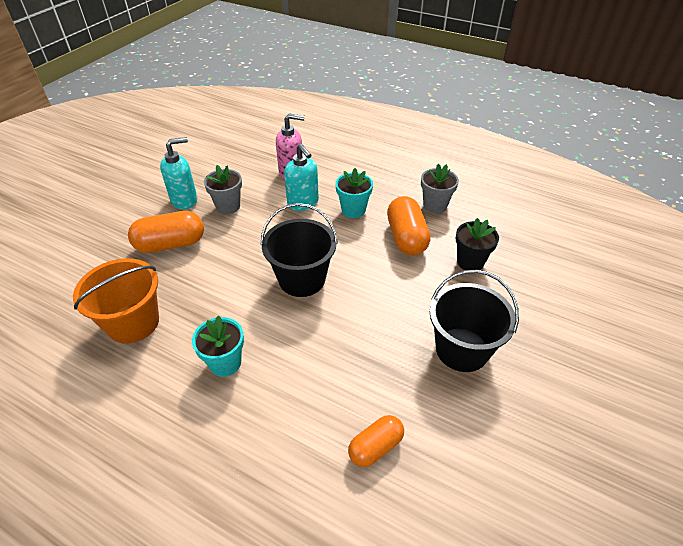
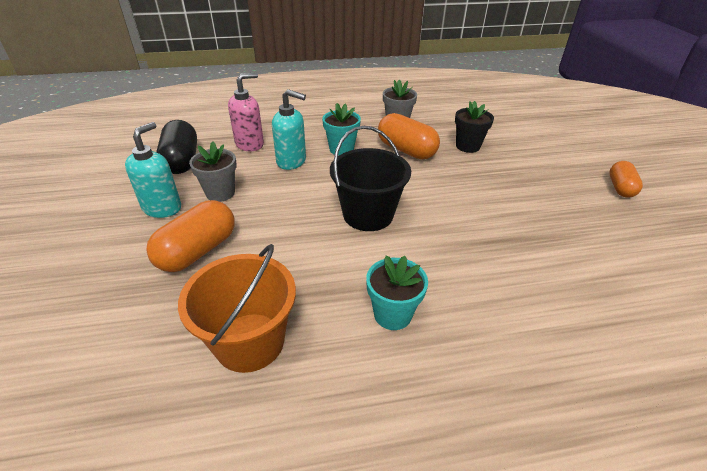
camera: 40 degrees left, 5 degrees down
(233, 166) = (182, 161): none -> black capsule
(375, 447) = (581, 294): orange capsule -> orange capsule (620, 188)
(462, 349) = (538, 199): black bucket -> none

